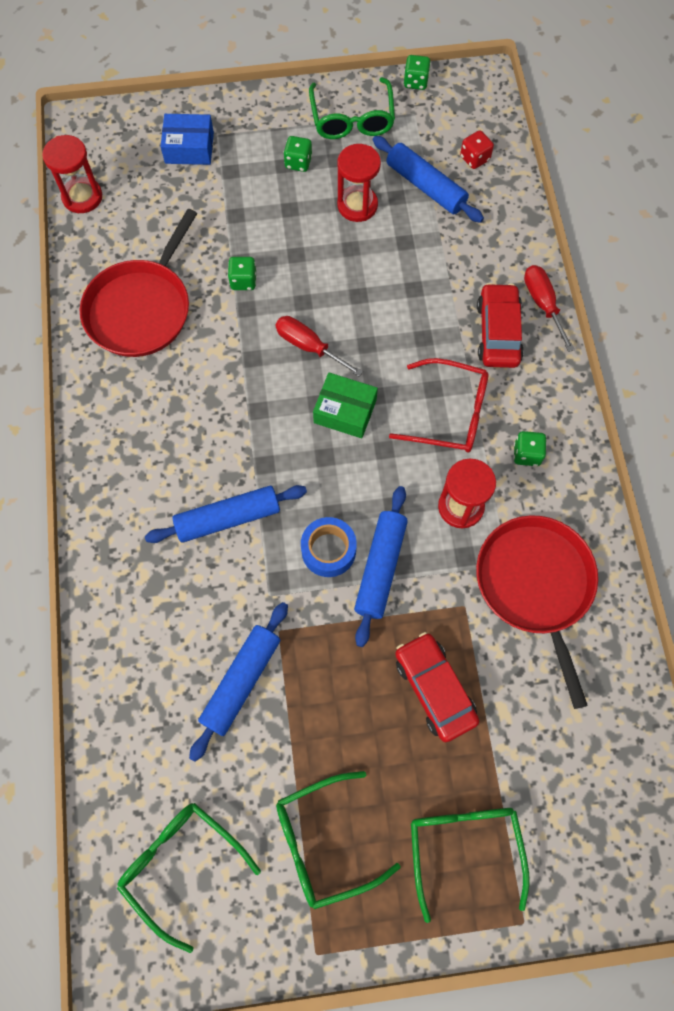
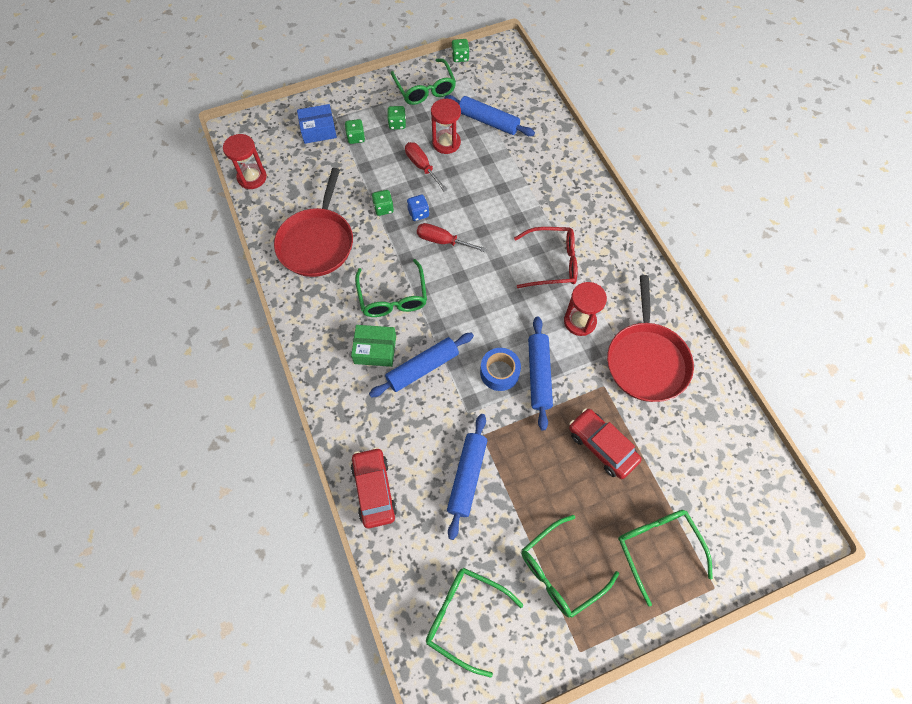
camera: 15 degrees left, 5 degrees down
(218, 409) = (393, 297): none -> green glasses
(288, 299) = (418, 213): none -> blue dice
(345, 411) = (481, 277): green box -> green box (375, 349)
(474, 158) = (515, 97): red dice -> none
(498, 332) = (567, 203): red car -> red car (374, 490)
(526, 454) = (612, 277): green dice -> green dice (356, 138)
(535, 585) = (646, 360): red pan -> red pan turned 150 degrees counterclockwise
(543, 304) = (590, 179): red screwdriver -> red screwdriver (422, 166)

